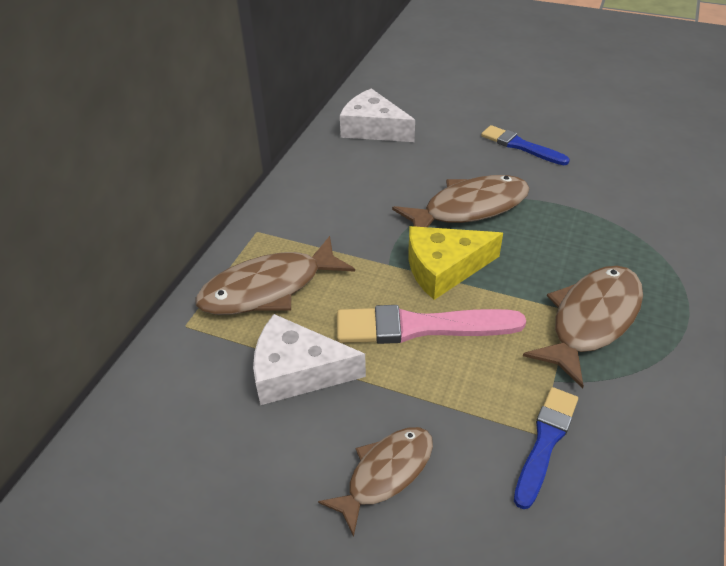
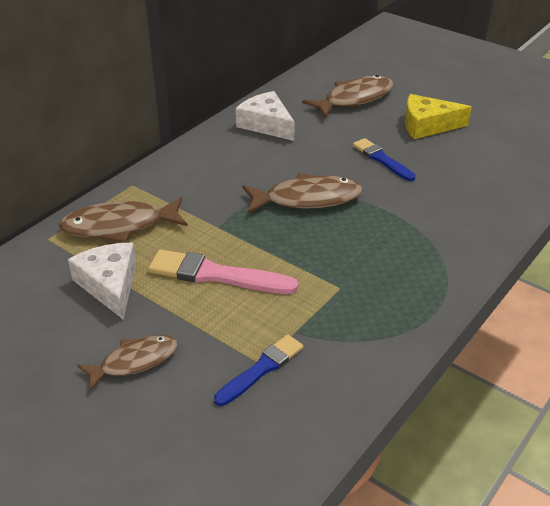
camera: 15 degrees right, 5 degrees down
(297, 371) = (109, 285): white cheese -> white cheese turned 45 degrees clockwise
(444, 268) = (259, 238): yellow cheese -> yellow cheese (427, 125)
(591, 320) = (352, 298): brown fish -> brown fish (354, 99)

